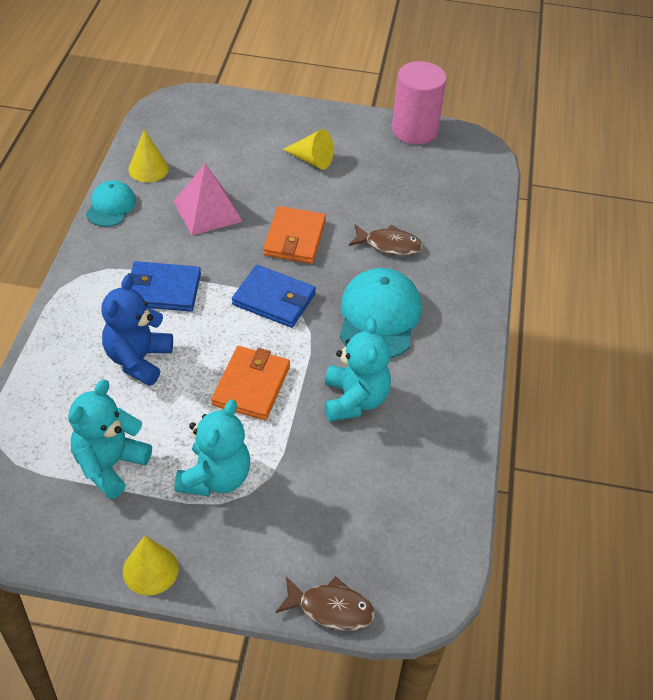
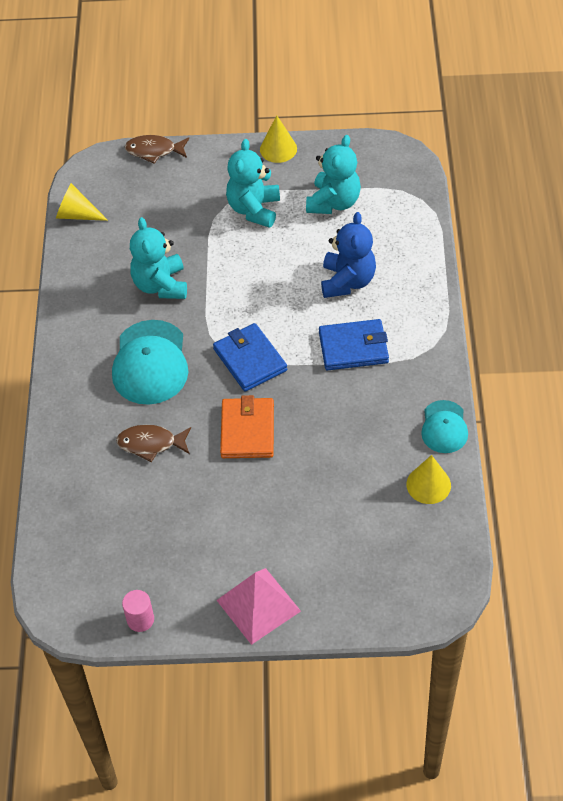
camera: 175 degrees right, 5 degrees up
(208, 211) = (344, 444): pink pyramid -> pink pyramid (258, 605)
(251, 385) = (247, 279): orange wallet -> none
(274, 299) = (250, 360): blue wallet -> blue wallet turned 45 degrees clockwise
(312, 160) = (254, 541): yellow cone -> yellow cone (76, 214)
(414, 130) = (140, 619): pink cylinder -> pink cylinder, size x0.48

